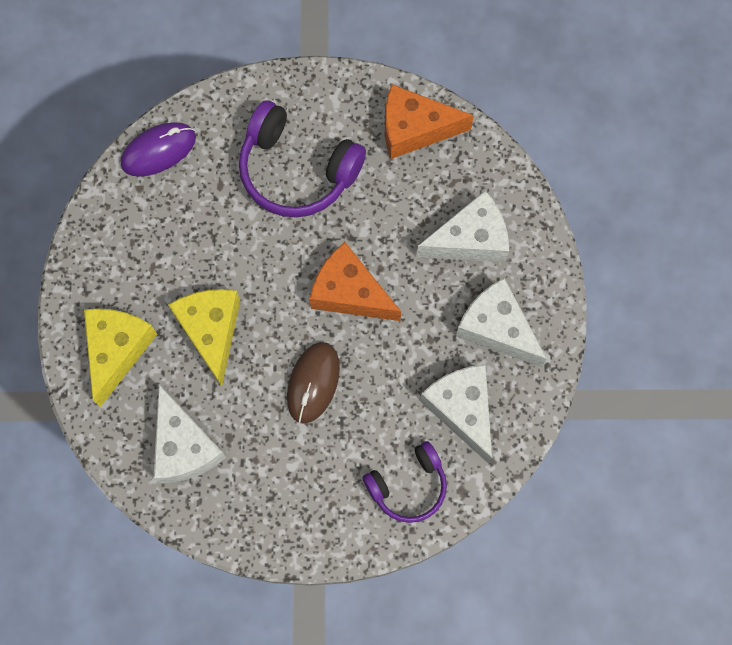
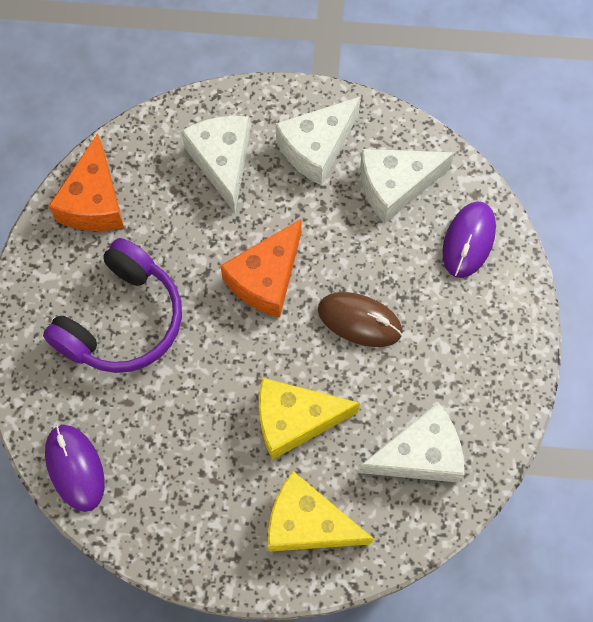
camera: 85 degrees left, 5 degrees down
(408, 486) = (468, 241): purple headphones -> purple mouse

